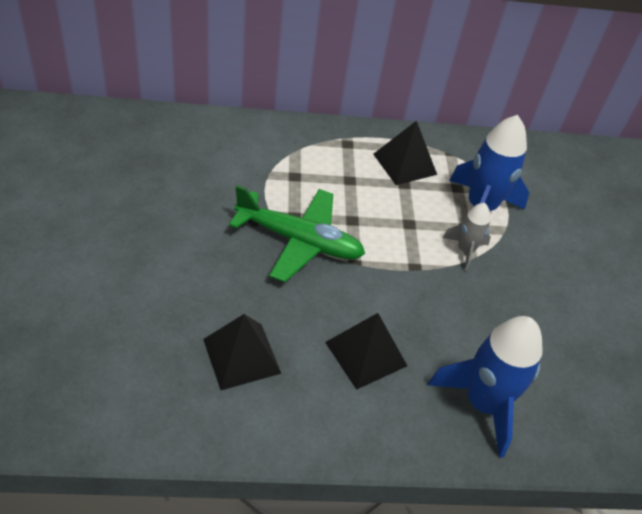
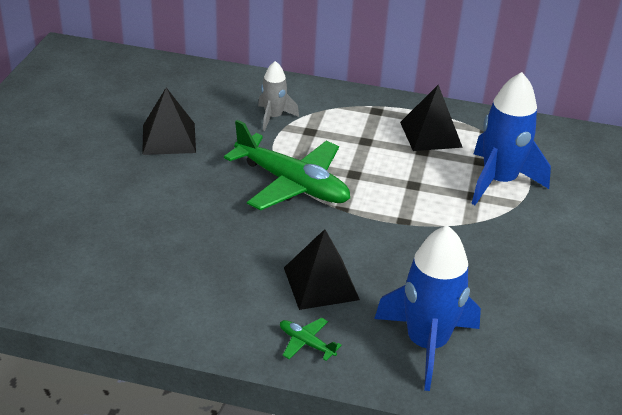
camera: 20 degrees right, 10 degrees down
(241, 356) = (198, 265): black pyramid -> black pyramid (169, 138)
(376, 428) = (306, 343): none -> green plane
(465, 250) = (465, 215): grey rocket -> grey rocket (273, 117)

